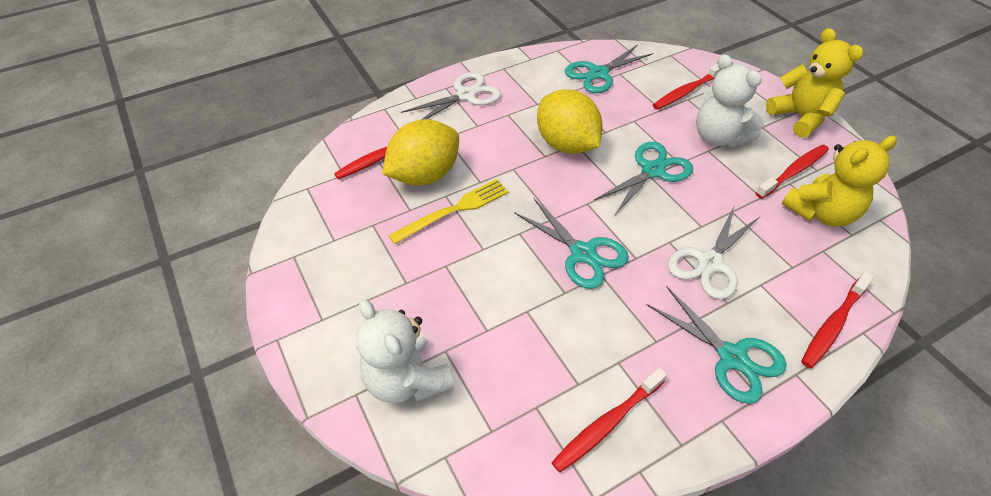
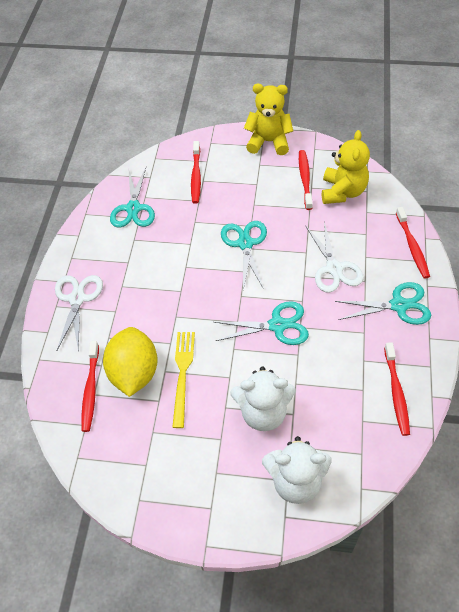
camera: 50 degrees left, 5 degrees up
(566, 144) = (182, 272): yellow lemon -> none
(718, 137) = (248, 191): white teddy bear -> white teddy bear (263, 412)

